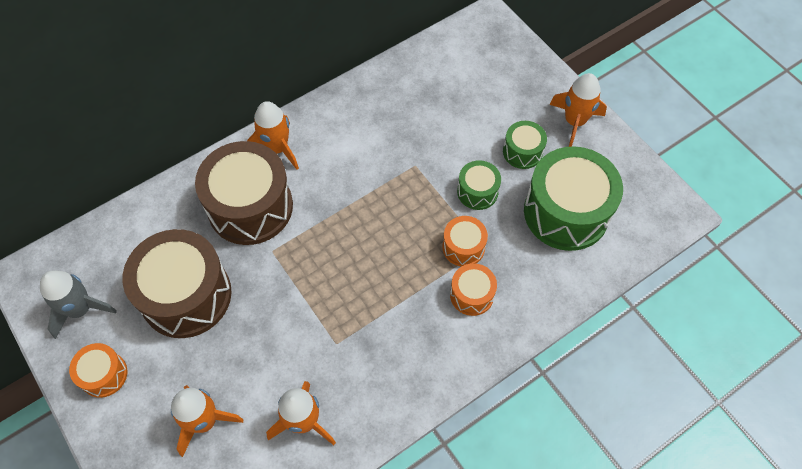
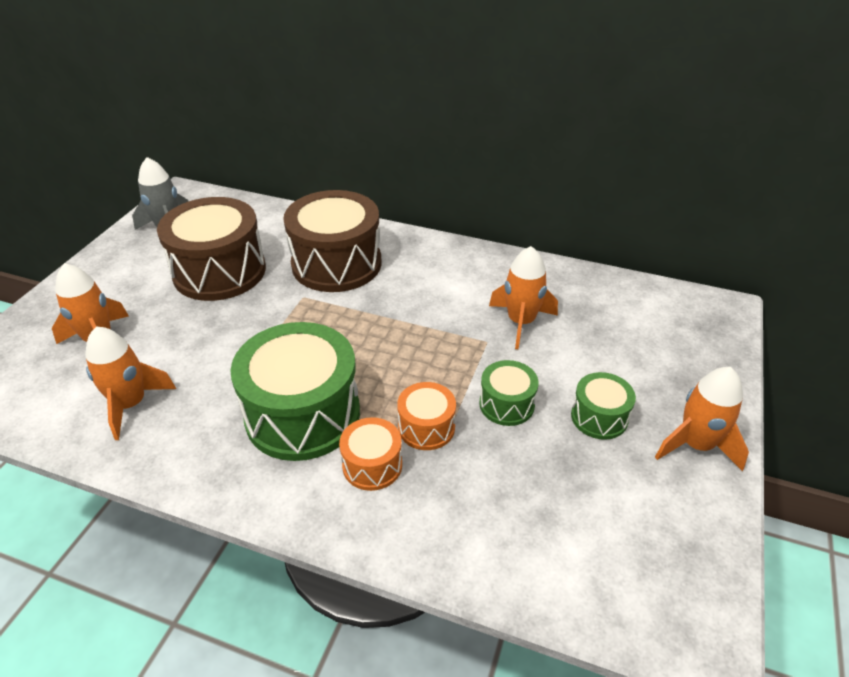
camera: 55 degrees right, 20 degrees down
(104, 374) = (116, 266): orange drum -> none
(277, 148) = (410, 250): orange rocket -> orange rocket (521, 322)
(566, 212) = (564, 501): green drum -> green drum (303, 414)

